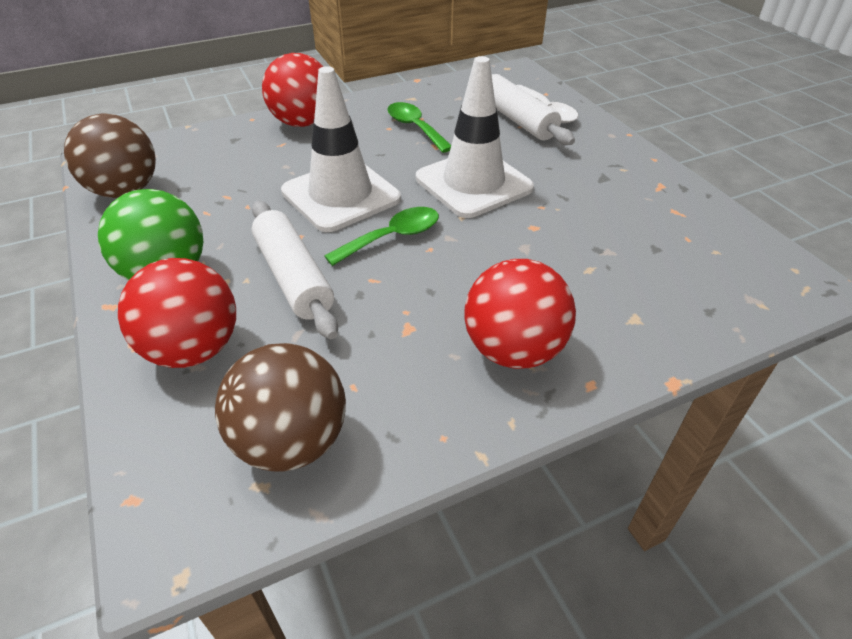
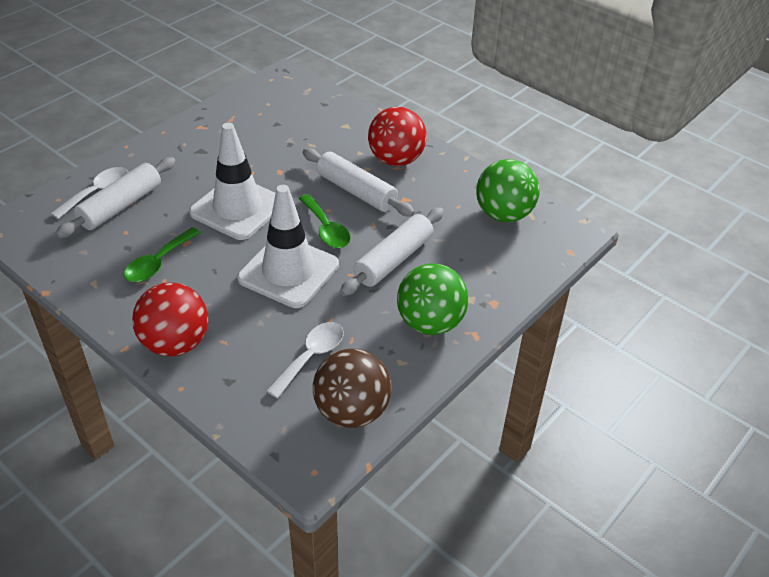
camera: 115 degrees left, 0 degrees up
(193, 349) = (479, 276): red ball -> none
(212, 184) = (311, 357): none -> white spoon
(292, 441) = (503, 214): brown ball -> green ball
(392, 237) = (326, 229): green spoon -> green spoon turned 150 degrees counterclockwise
(454, 283) = (356, 191): none -> white rolling pin

